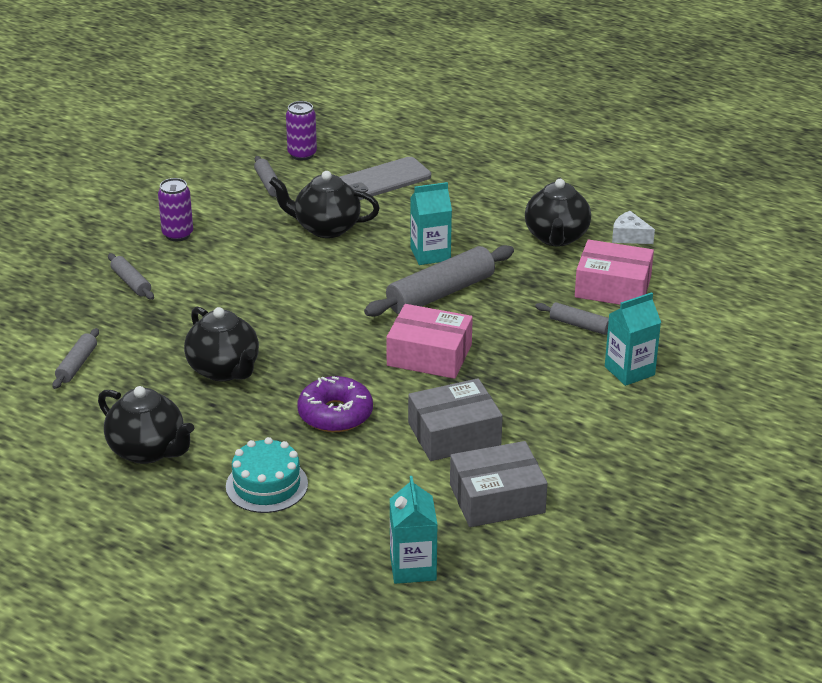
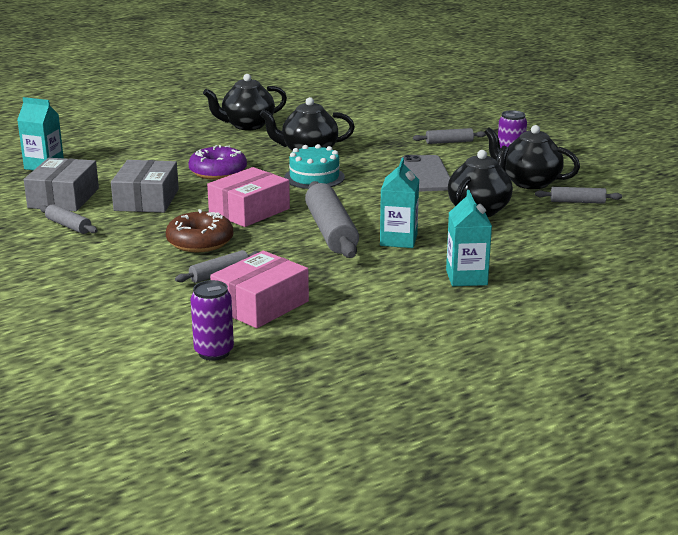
camera: 115 degrees right, 10 degrees down
(77, 364) = (360, 120): grey rolling pin -> grey rolling pin (68, 226)
(266, 485) = (173, 145): turquoise cake -> turquoise cake (314, 177)
(302, 154) = (630, 223): purple can -> purple can (214, 352)
(383, 180) = (556, 247): grey phone -> grey phone (426, 174)
(526, 359) = (200, 242): none -> brown donut
(556, 237) = (376, 301): black teapot -> black teapot (529, 182)
(629, 236) = (343, 340): white cheese -> none
(629, 371) = (131, 277): turquoise carton -> turquoise carton (466, 278)

